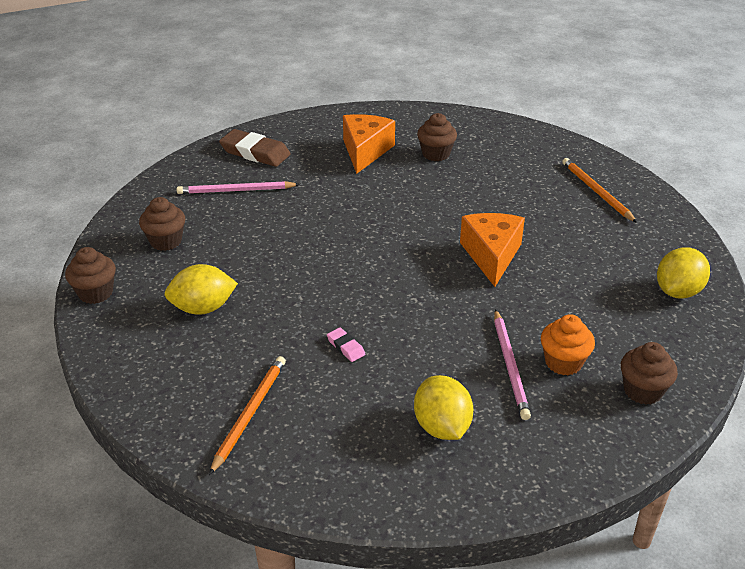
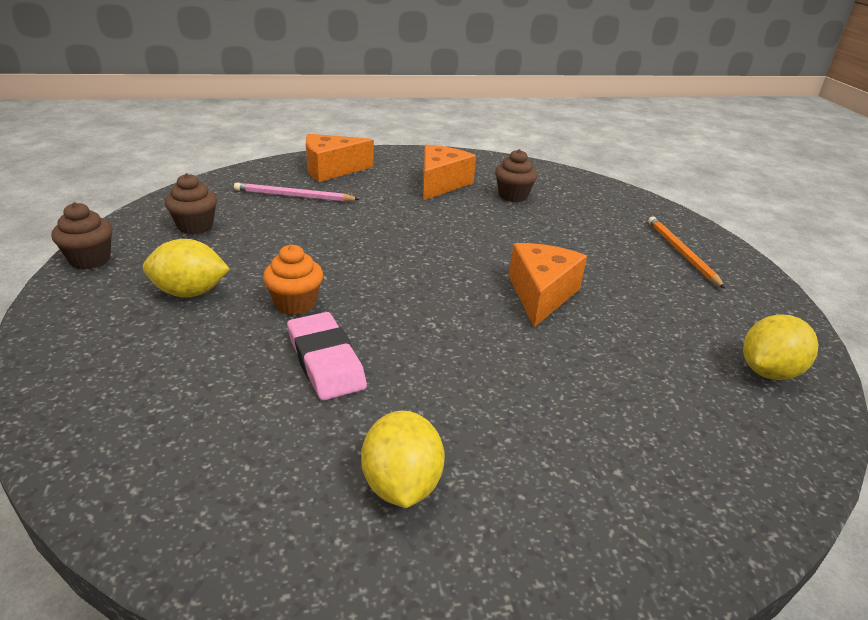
camera: 10 degrees right, 5 degrees down
(250, 413) = (165, 417): orange pencil -> none
(255, 152) = (331, 170): brown eraser -> orange cheese
(346, 347) = (326, 361): pink eraser -> pink eraser, size x2.09
(510, 366) = (523, 422): pink pencil -> none
(563, 362) = (596, 431): orange cupcake -> orange cupcake (295, 304)
(642, 391) = (702, 491): brown cupcake -> none

